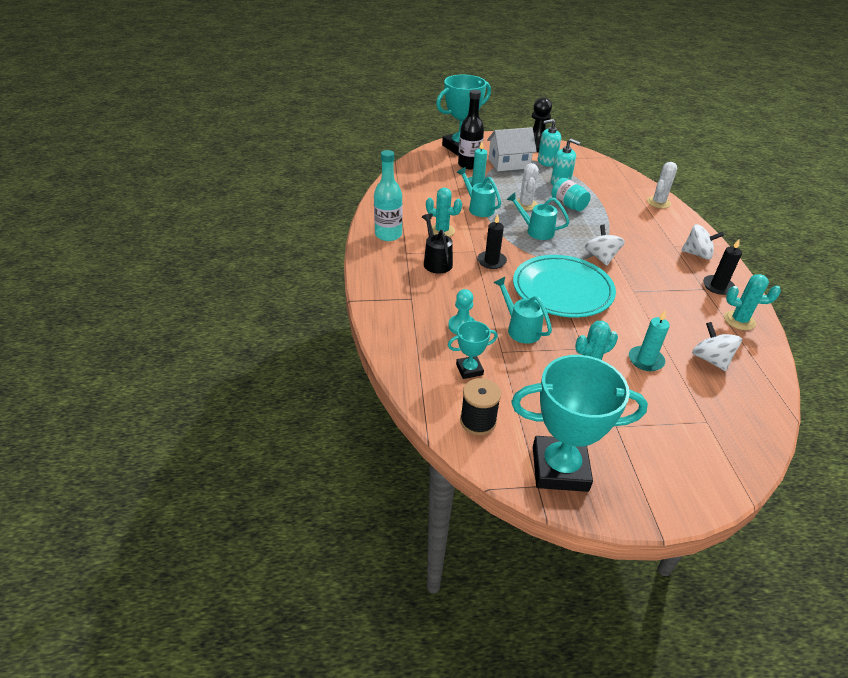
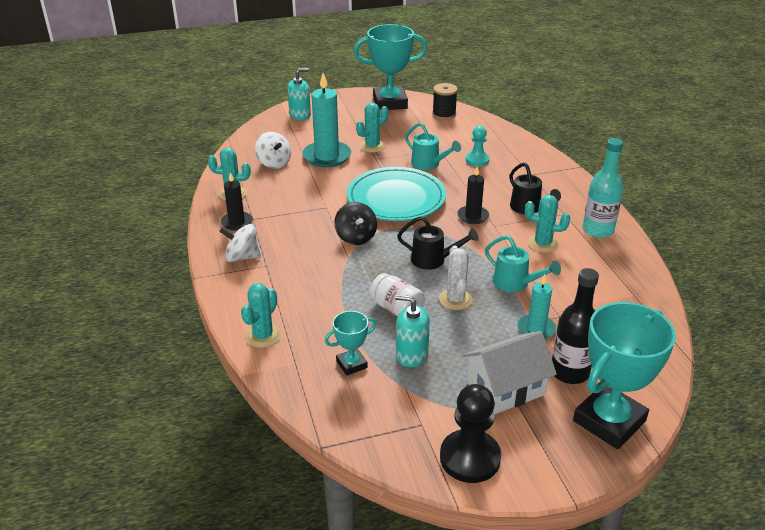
camera: 170 degrees right, 5 degrees down
(469, 369) = (460, 136): turquoise trophy -> turquoise trophy (351, 364)
(536, 231) = (433, 260): turquoise watering can -> black watering can
(546, 162) = (441, 406): turquoise soap dispenser -> turquoise soap dispenser (300, 115)
(568, 205) = (397, 309): turquoise jar -> white jar
(601, 257) = (356, 237): white spinning top -> black spinning top
(645, 360) = (327, 156): turquoise candle -> turquoise candle, size x1.73
(658, 202) = (263, 336): white cactus -> turquoise cactus

